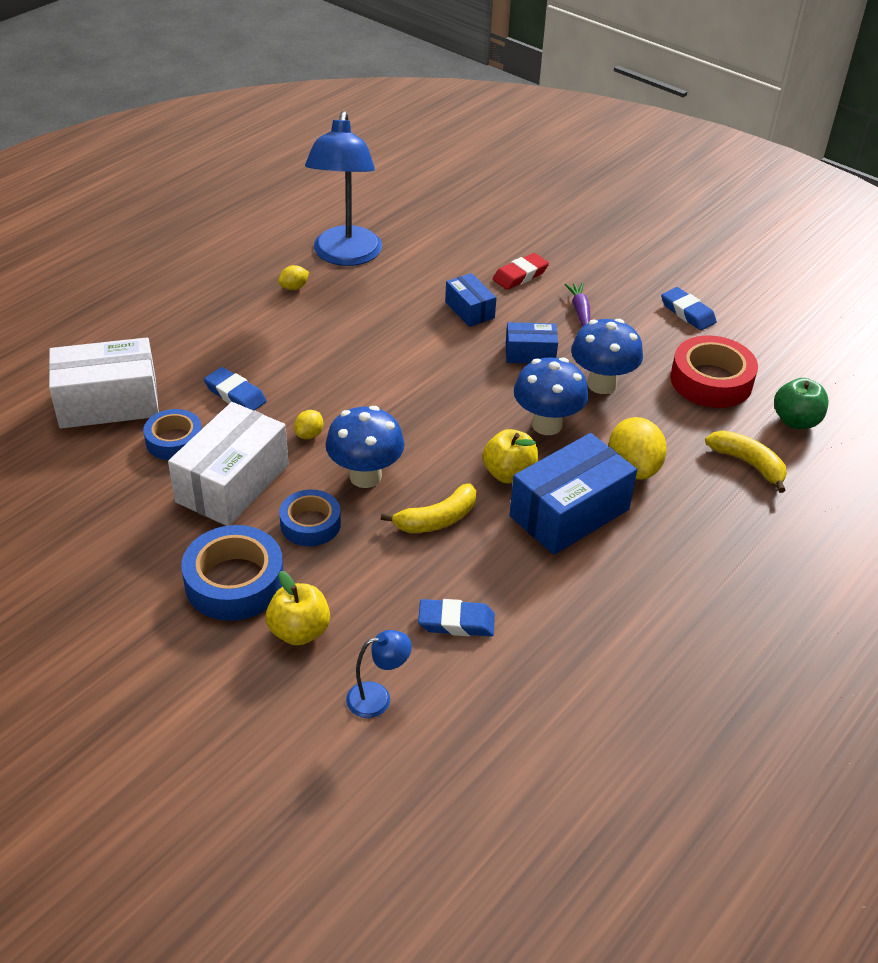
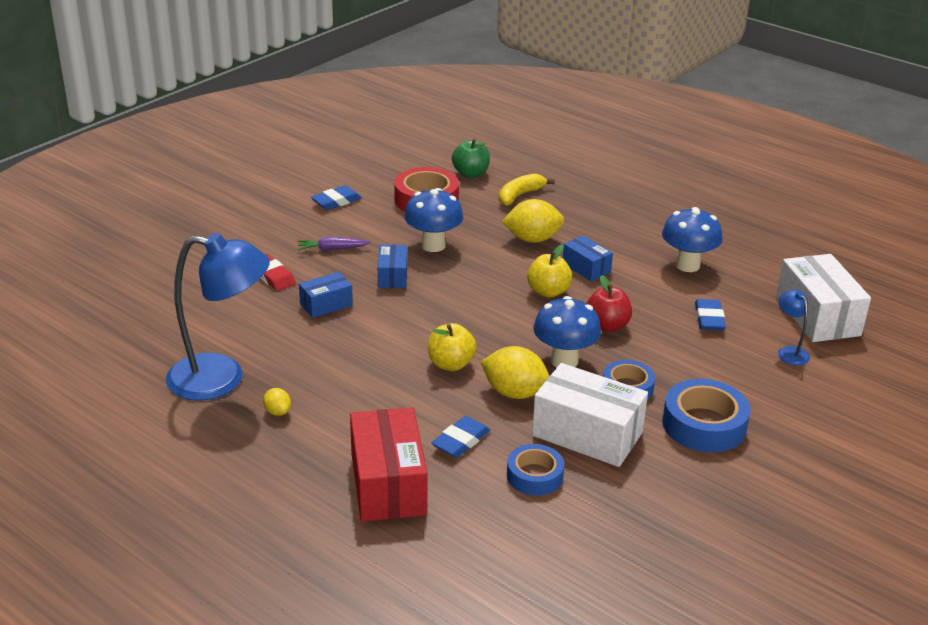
camera: 90 degrees left, 10 degrees down
(108, 403) = (481, 530): white box -> white box (817, 316)
(182, 350) = (388, 484): none -> red box
(299, 631) = (743, 389): yellow apple -> yellow apple (451, 364)
(309, 434) = (514, 393): yellow lemon -> yellow lemon, size x2.00
(437, 519) = (607, 325): yellow banana -> red apple
(547, 425) = (486, 272): blue mushroom -> blue mushroom (687, 265)
(569, 513) = (586, 268): blue box -> blue box, size x0.54

